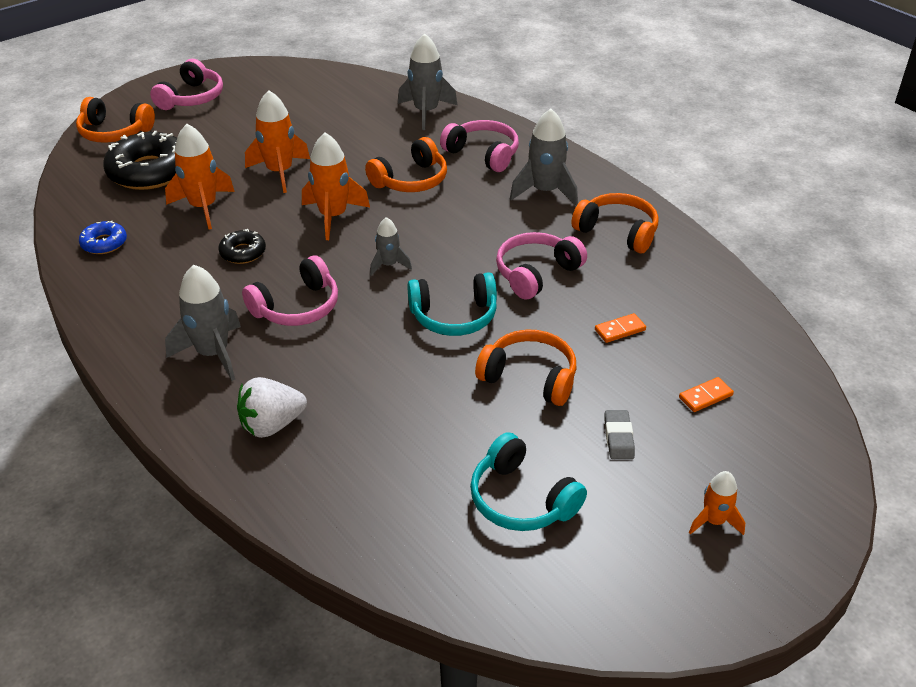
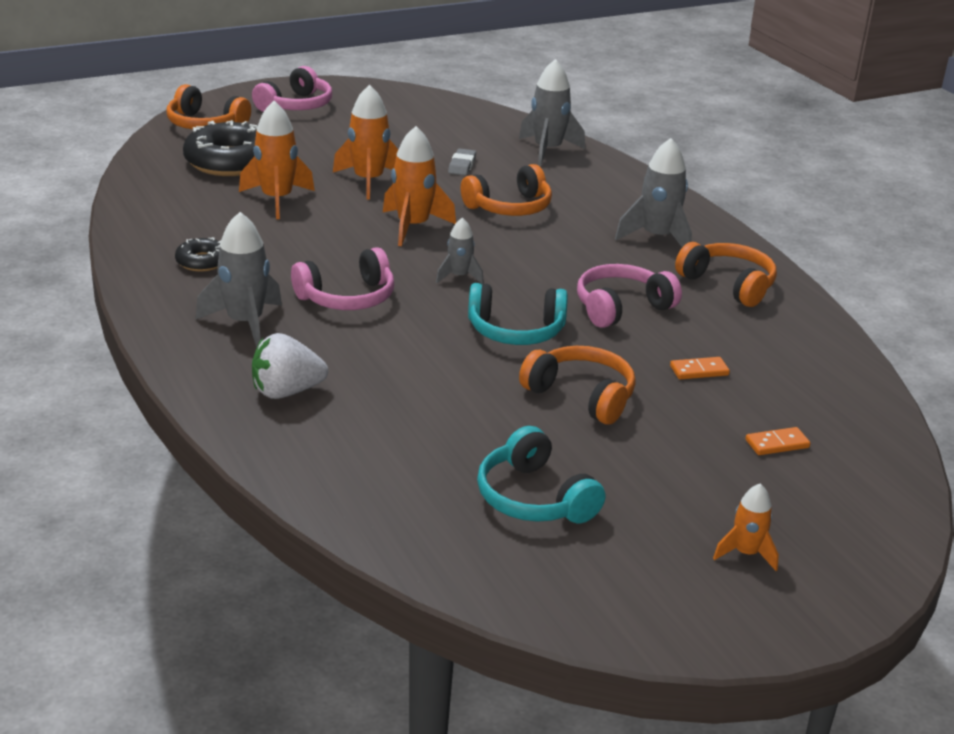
camera: 10 degrees right, 10 degrees down
(104, 243) = (163, 215): blue donut -> none
(243, 252) = (305, 243): black donut -> black donut (202, 262)
(483, 154) = (598, 195): pink headphones -> none
(618, 437) = (663, 463): grey eraser -> grey eraser (462, 165)

